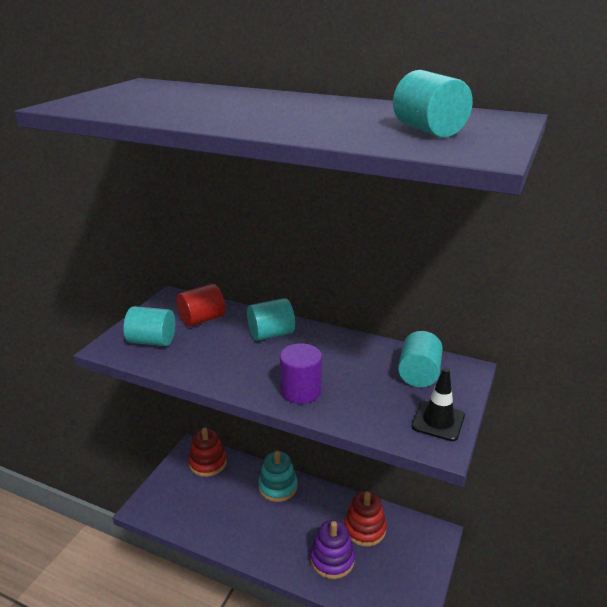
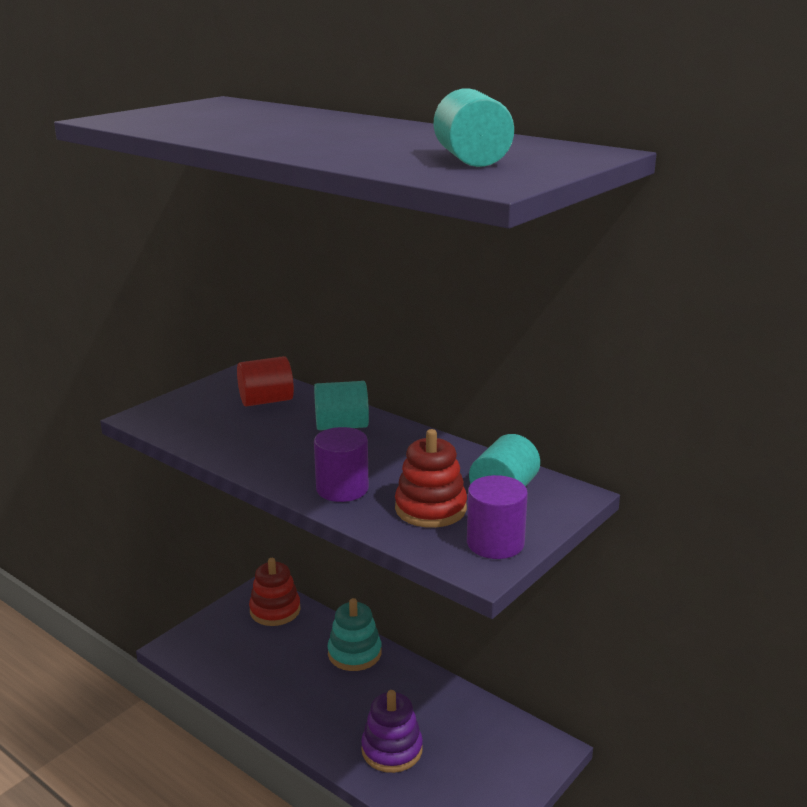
camera: 15 degrees right, 5 degrees down
(152, 341) = (195, 416): turquoise cylinder -> none
(364, 529) = (451, 723): red stacking toy -> red stacking toy (430, 509)
(438, 421) = (495, 543): black traffic cone -> purple cylinder

